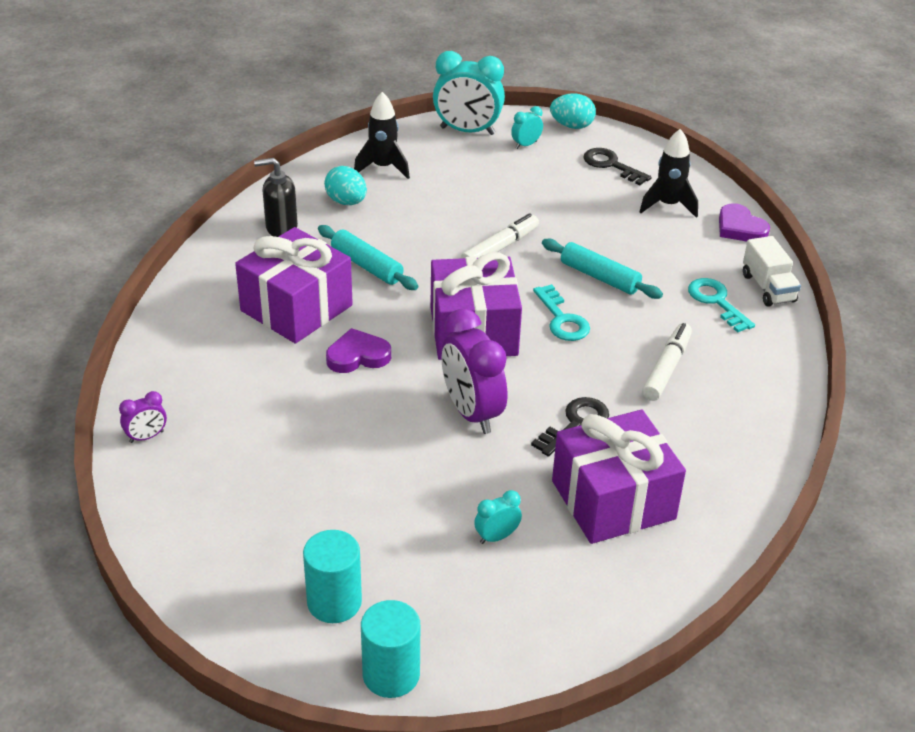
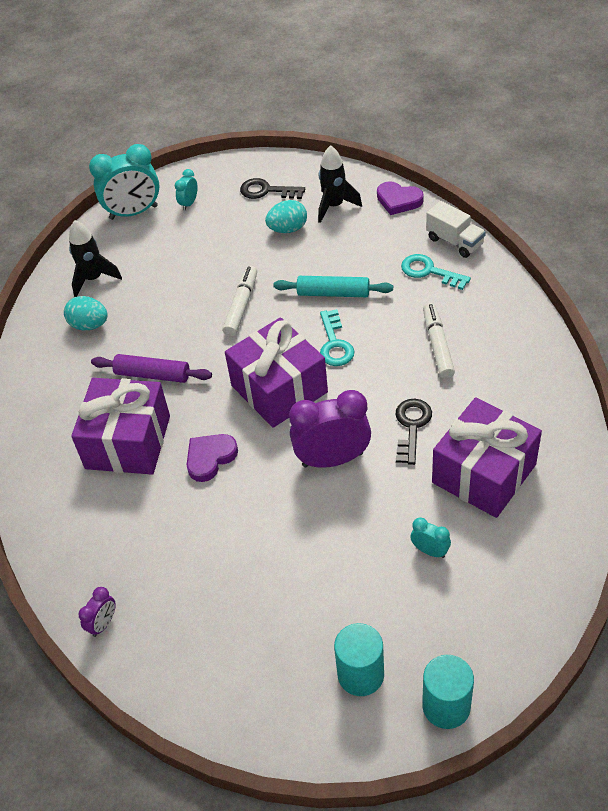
camera: 25 degrees left, 10 degrees up
(281, 227) = (55, 376): black soap dispenser -> none
(367, 266) = (153, 375): turquoise rolling pin -> purple rolling pin
(471, 413) = (332, 459): purple clock -> purple clock turned 135 degrees clockwise
(496, 537) = (430, 551): turquoise clock -> turquoise clock turned 90 degrees clockwise
(562, 319) = (334, 344): turquoise key -> turquoise key turned 45 degrees clockwise
(572, 126) = (210, 169): turquoise egg -> turquoise egg (288, 229)

